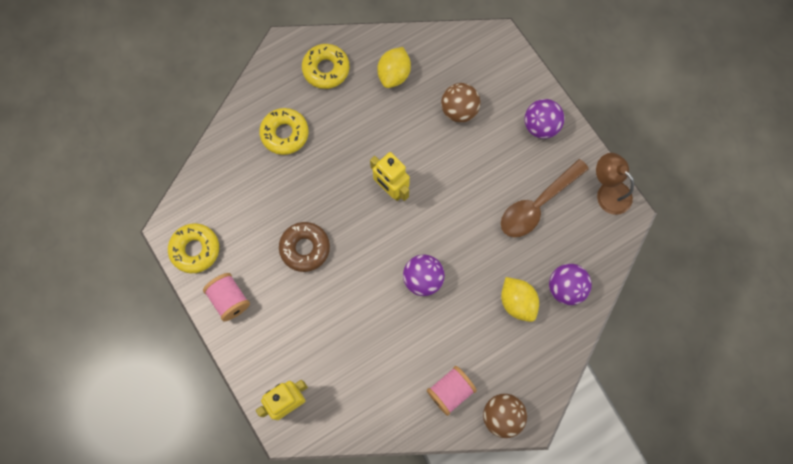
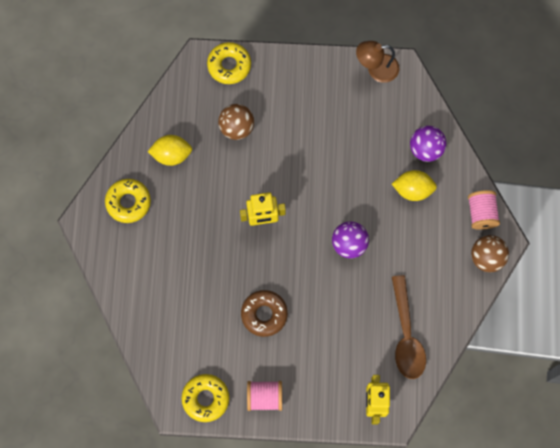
camera: 55 degrees left, 0 degrees up
(285, 134) = (159, 269): yellow donut -> yellow donut (229, 65)
(394, 75) = (171, 155): yellow lemon -> yellow lemon turned 60 degrees counterclockwise
(450, 391) = (445, 281): pink spool -> pink spool (481, 213)
(537, 205) = (350, 124): brown spoon -> brown spoon (406, 335)
(541, 126) = (292, 79): purple ball -> none

